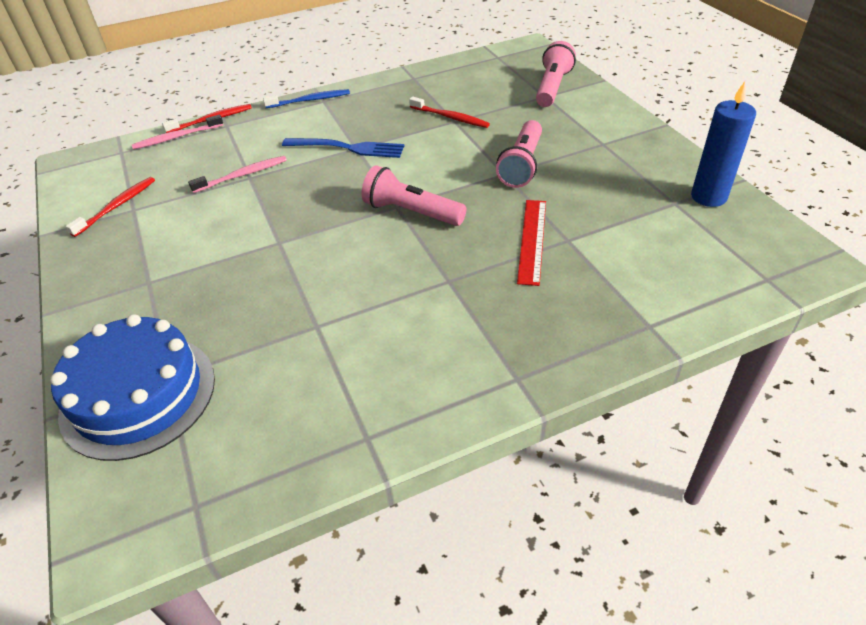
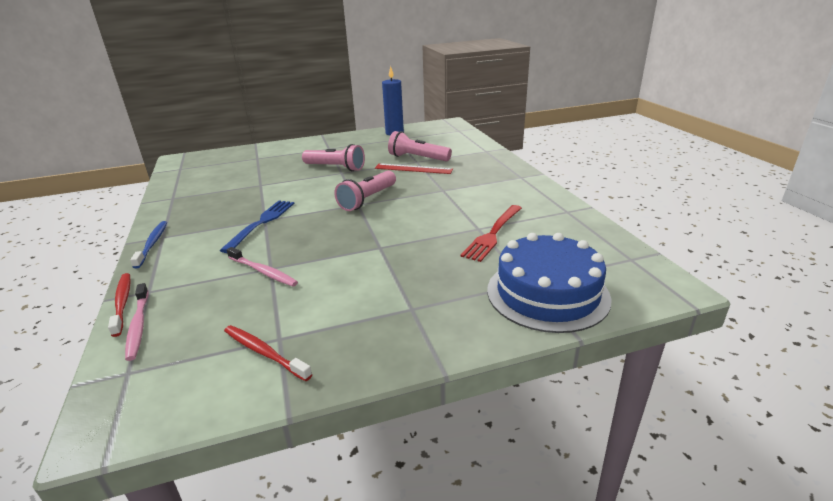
camera: 85 degrees left, 15 degrees down
(243, 175) = (263, 272): pink toothbrush -> pink toothbrush turned 150 degrees clockwise
(296, 342) = (493, 234): none -> red fork
(451, 117) = (254, 186): red toothbrush -> none
(552, 87) = (248, 155): pink flashlight -> pink flashlight (418, 158)

